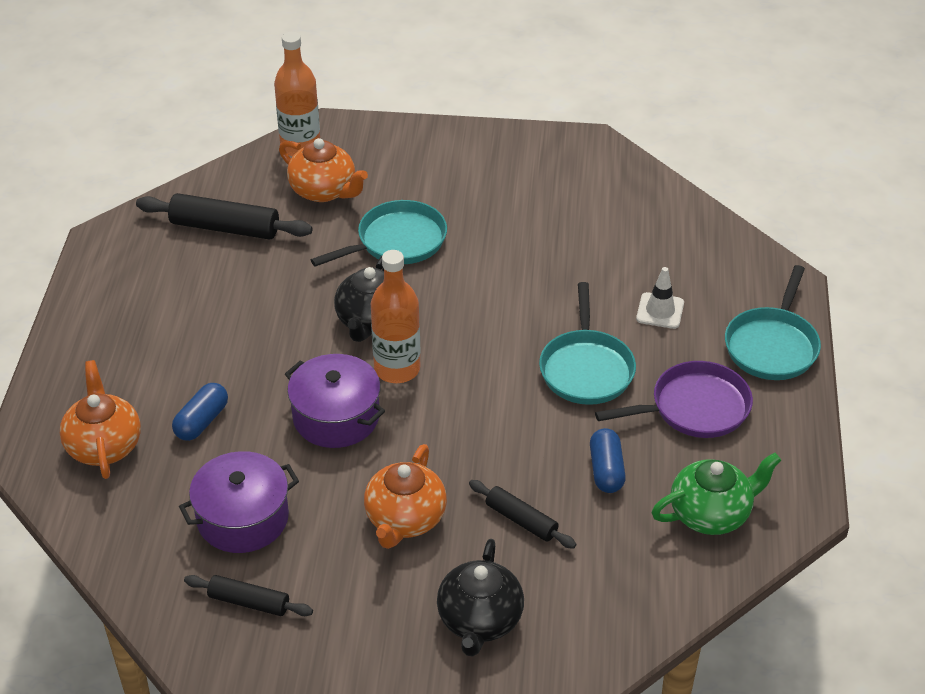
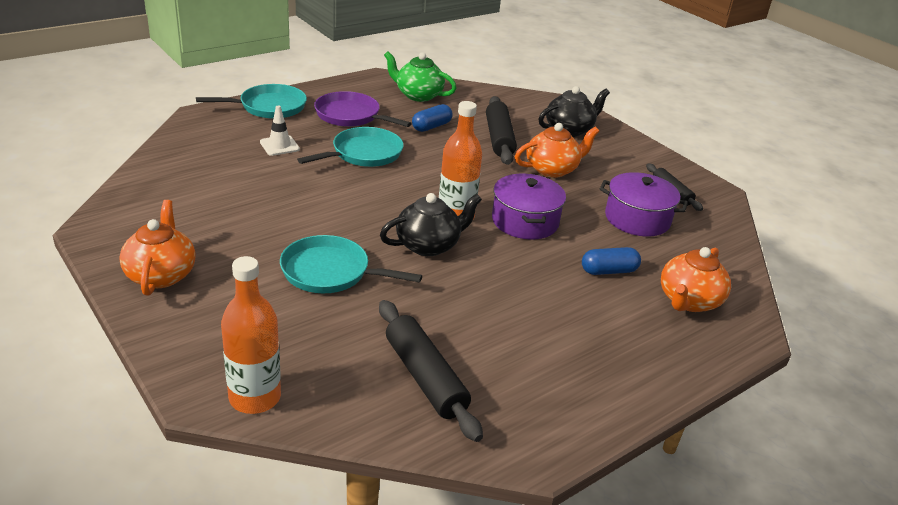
camera: 135 degrees left, 10 degrees down
(324, 191) = (308, 344): orange teapot -> orange teapot (161, 275)
(521, 520) = (499, 138): black rolling pin -> black rolling pin, size x1.66

